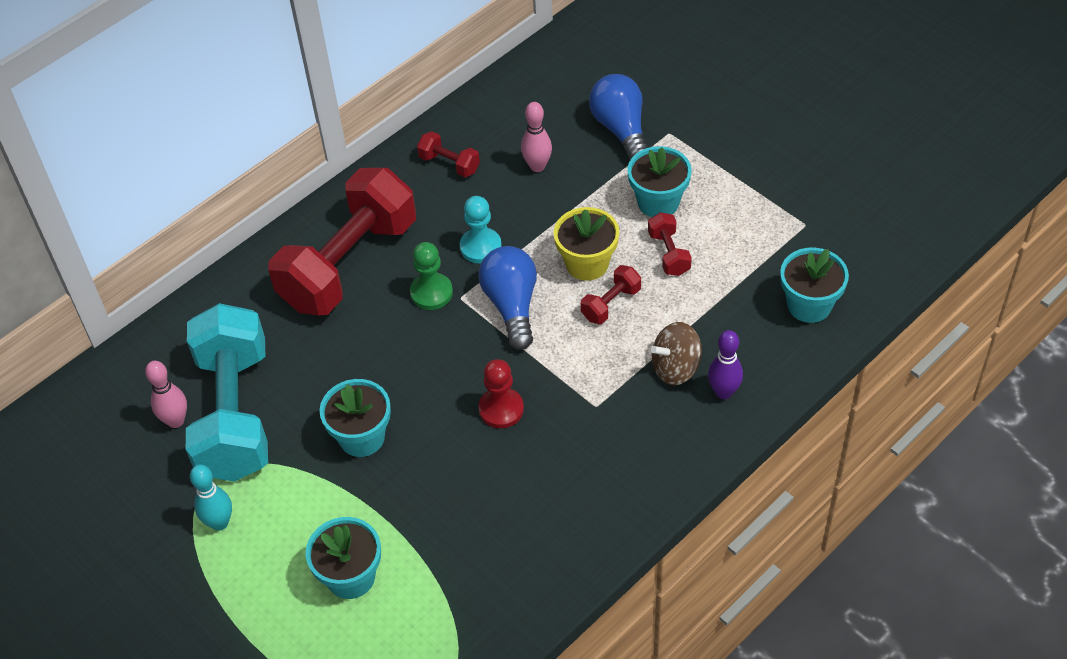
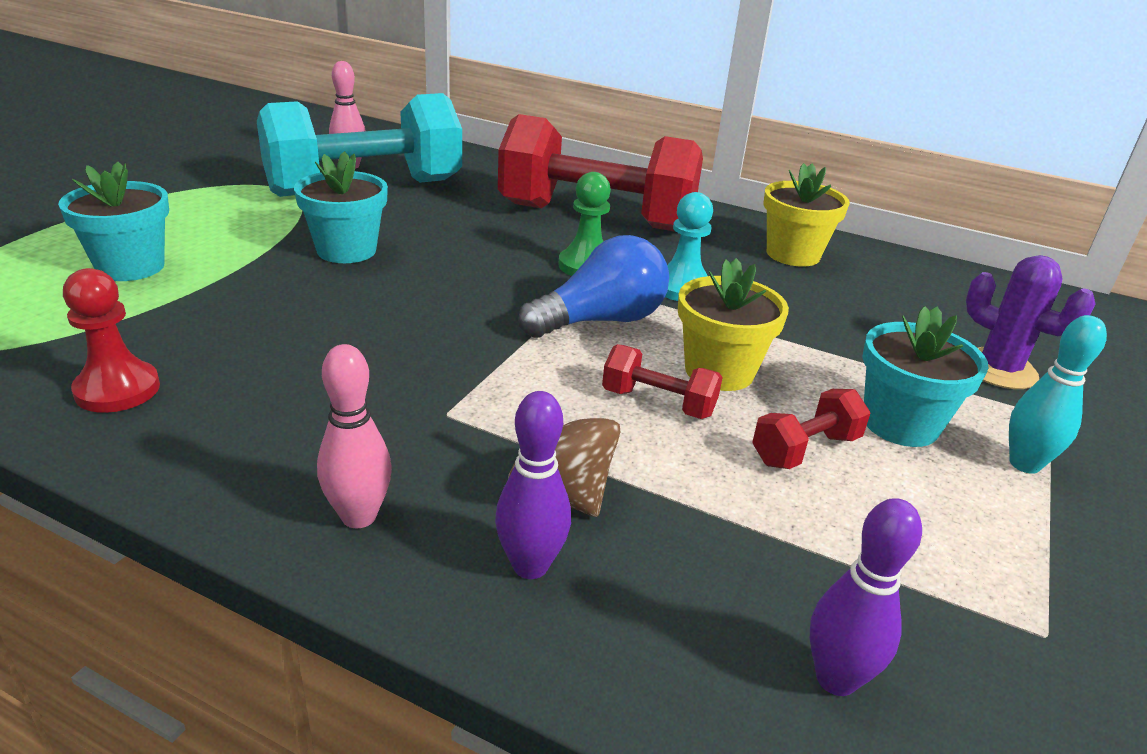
camera: 65 degrees right, 20 degrees down
(219, 522) = (219, 195): turquoise bowling pin -> turquoise bowling pin (1024, 464)
(449, 164) = (793, 254): red dumbbell -> yellow flower pot
(501, 409) = (415, 334): red pawn -> red pawn (117, 390)
(537, 166) = (853, 311): pink bowling pin -> pink bowling pin (359, 516)
(621, 129) = (998, 369): blue light bulb -> purple cactus
(809, 305) = (836, 679): turquoise flower pot -> purple bowling pin

